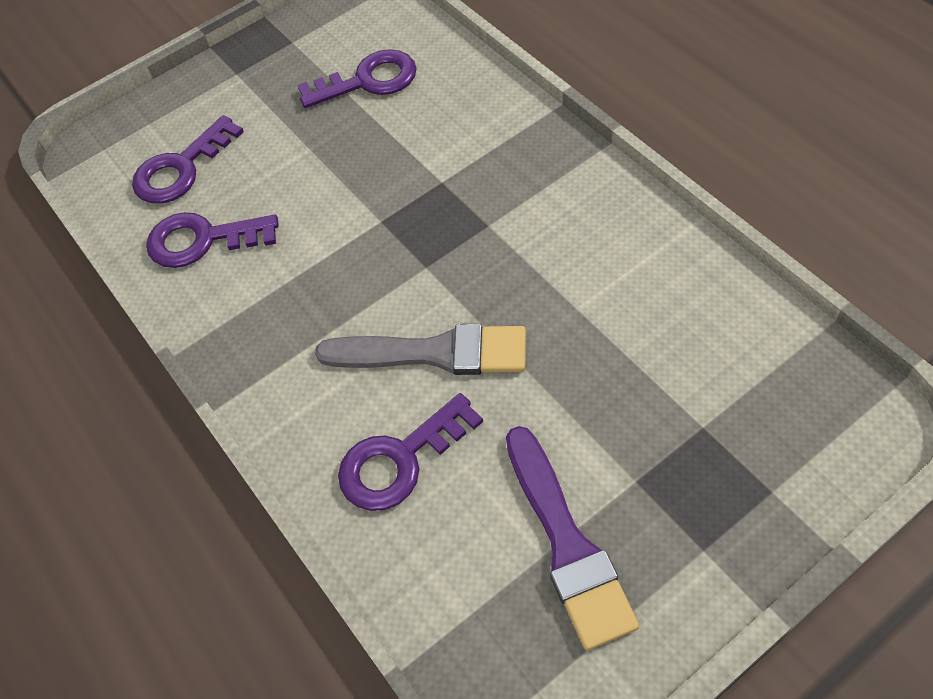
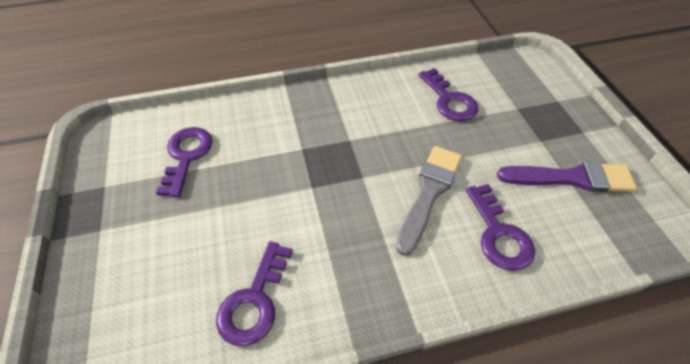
camera: 75 degrees left, 5 degrees down
(181, 169) = (167, 297): purple key -> purple key (449, 100)

